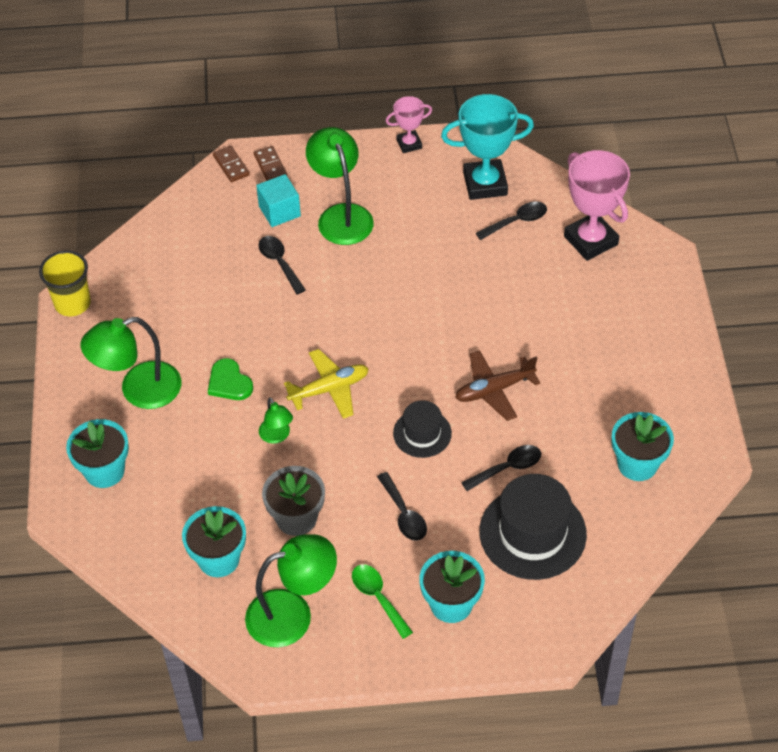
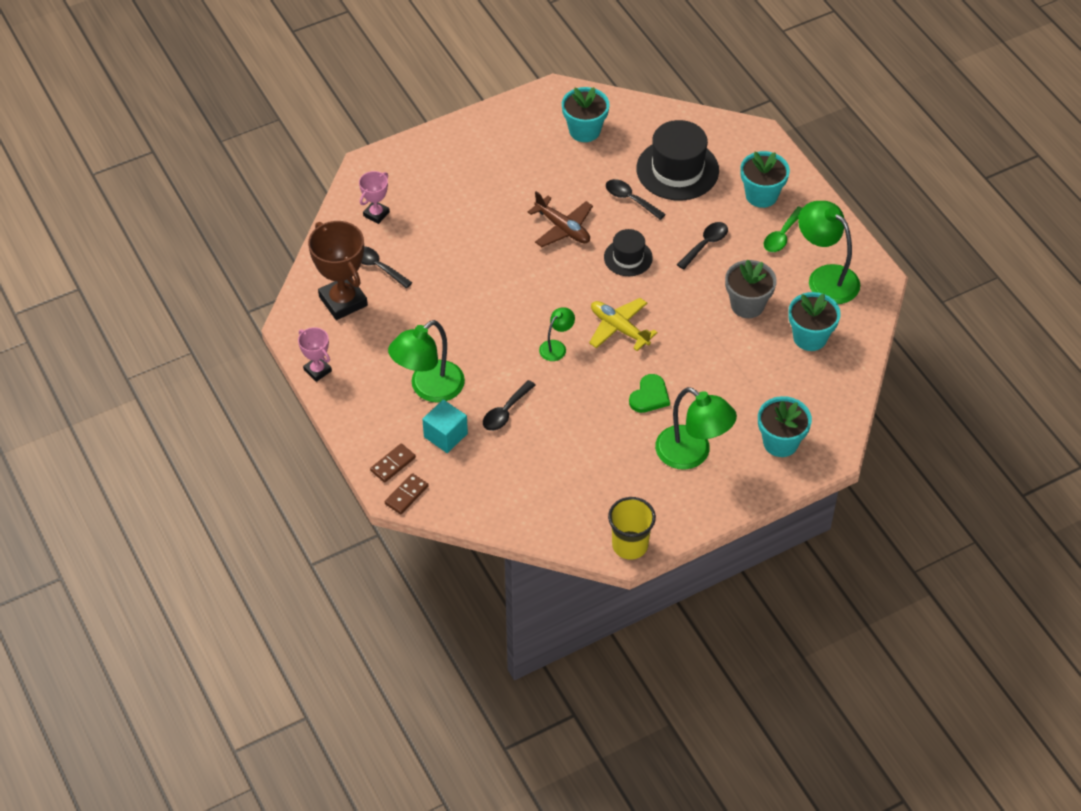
camera: 115 degrees left, 0 degrees up
(277, 436) = (682, 345): green lamp -> green lamp (556, 347)
(485, 184) = (343, 301): turquoise trophy -> brown trophy
(591, 240) = (376, 214): pink trophy -> pink trophy, size x0.54

